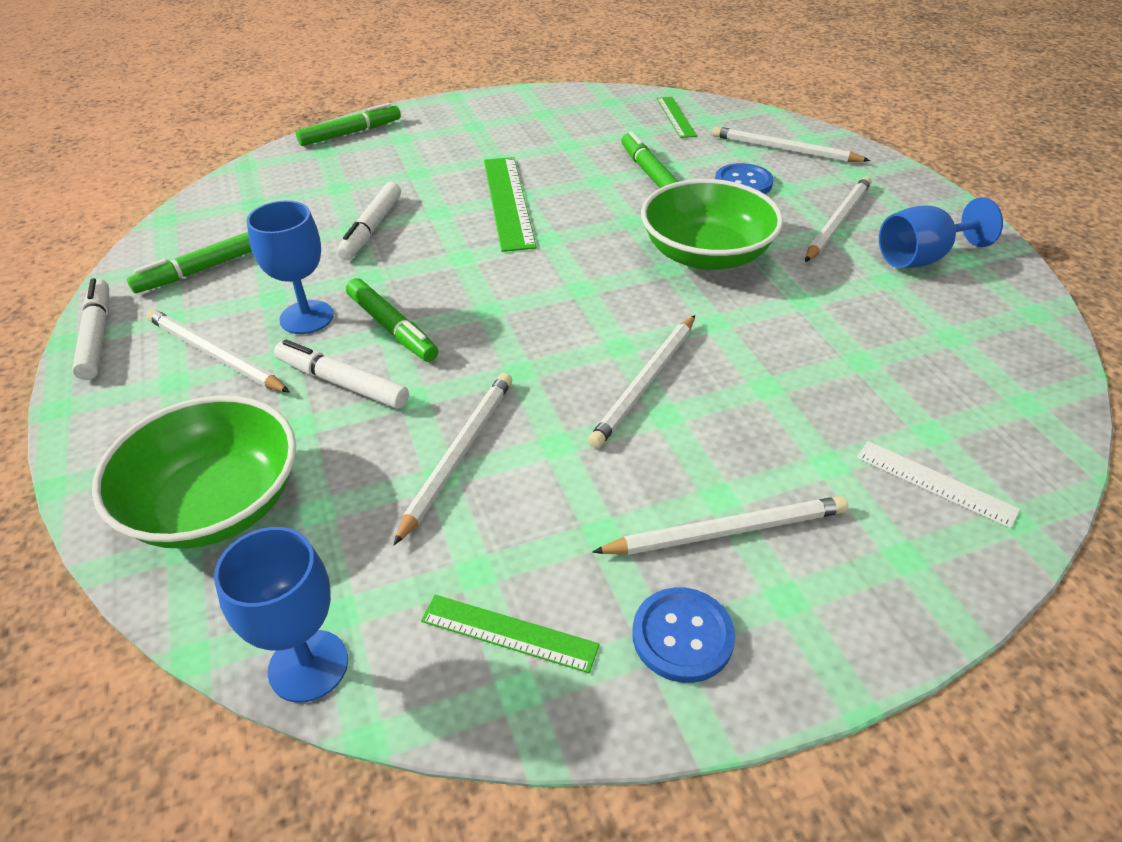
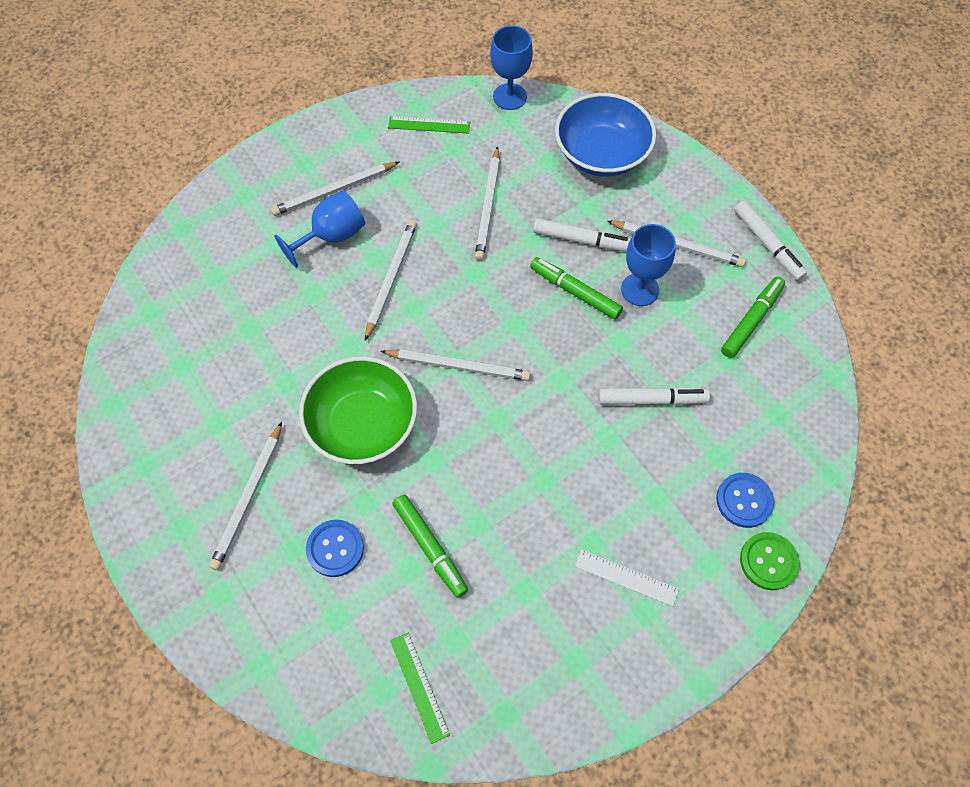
camera: 165 degrees right, 20 degrees up
(215, 504) = (601, 153): green bowl -> blue bowl
(350, 133) = (768, 561): green marker -> green button
(372, 228) = (651, 400): white marker -> white marker turned 90 degrees clockwise
(508, 202) = (551, 465): green ruler -> none
(682, 636) = (351, 138): blue button -> blue button (744, 500)
(784, 149) = (292, 630): white pencil -> white pencil (458, 366)
(921, 258) = (183, 457): blue goblet -> blue goblet (331, 236)
(935, 483) = (220, 240): white ruler -> white ruler (626, 577)

